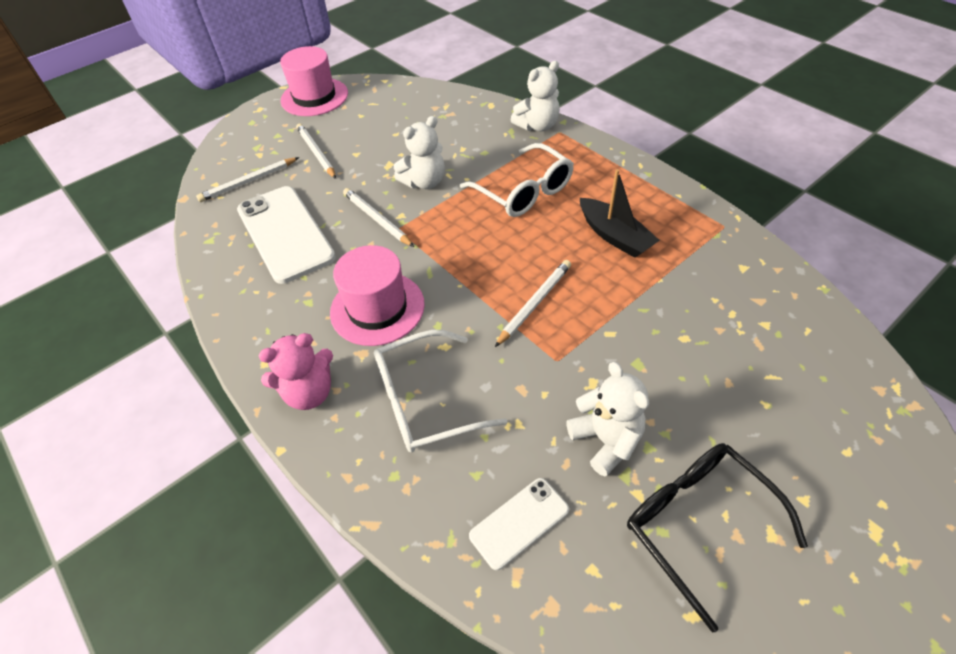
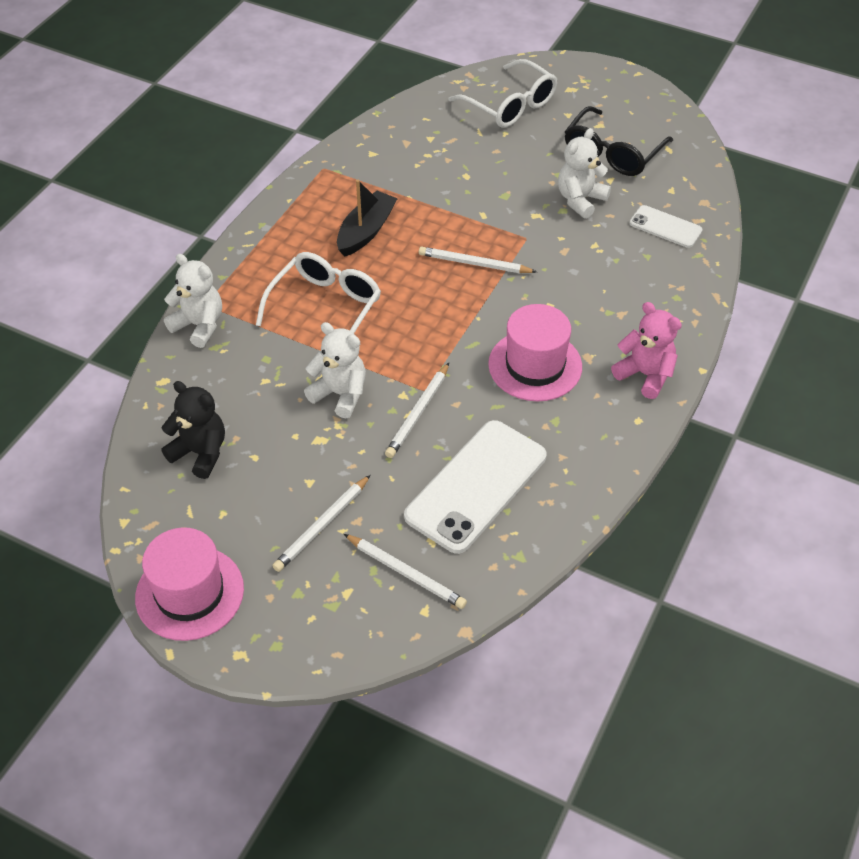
camera: 115 degrees left, 0 degrees up
(416, 112) = (200, 453): none -> black teddy bear
(424, 401) = (608, 301): white glasses -> white glasses (510, 105)

